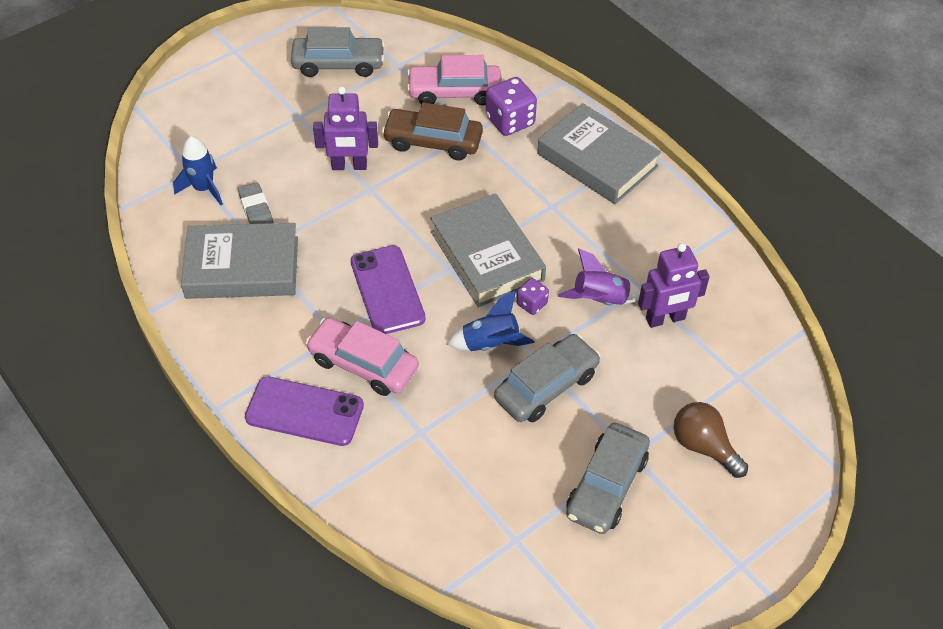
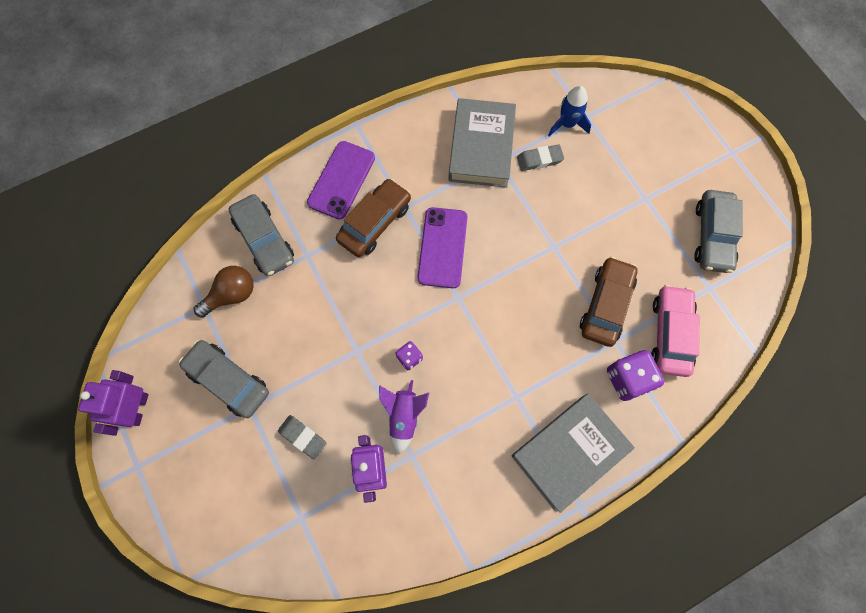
camera: 100 degrees right, 20 degrees up
(349, 166) = (582, 233): purple robot -> purple robot (138, 408)
(363, 364) = (375, 223): pink car -> brown car
(387, 290) = (442, 247): purple phone -> purple phone turned 75 degrees counterclockwise
(487, 256) = (466, 330): grey book -> none
(490, 343) = (376, 318): blue rocket -> none
(546, 386) = (326, 353): grey car -> grey car (264, 240)
(651, 392) = (303, 437): none -> grey eraser
(704, 446) = (242, 467): brown light bulb -> brown light bulb (231, 295)

